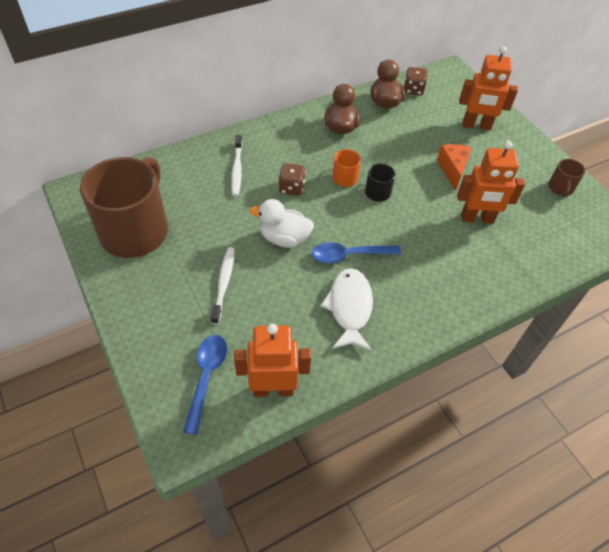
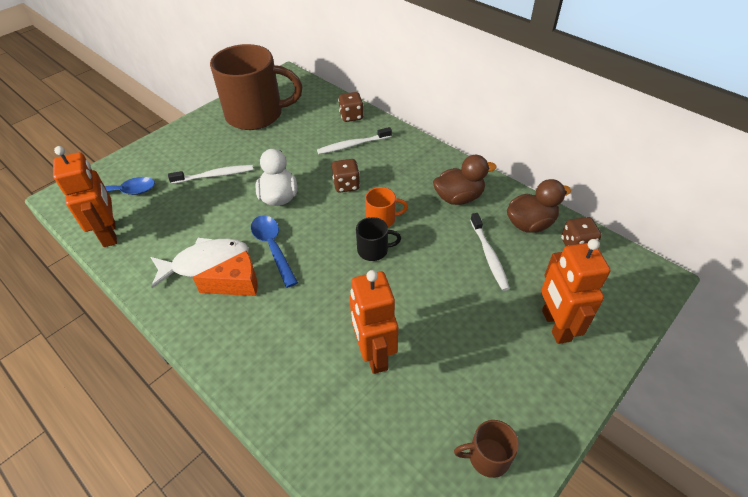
camera: 75 degrees right, 5 degrees down
(190, 159) = (351, 116): none -> brown dice
(407, 133) = (489, 255): none -> white toothbrush
(452, 170) = (449, 313): orange cheese -> orange cheese (237, 284)

